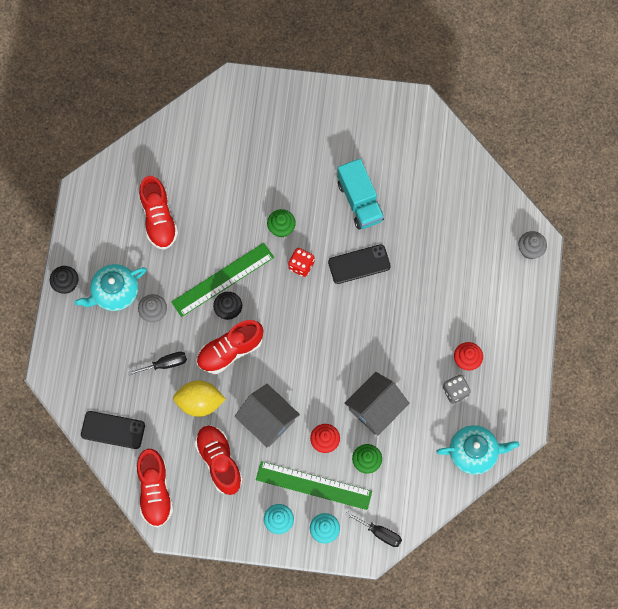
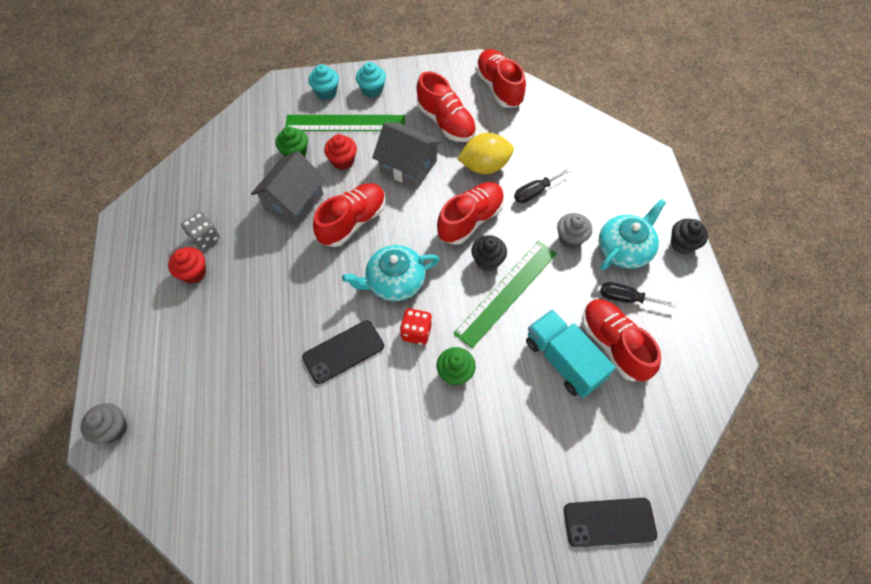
camera: 165 degrees right, 10 degrees down
(113, 430) = (562, 125): black phone -> black phone (609, 522)
(329, 375) = (353, 222): none -> red shoe
(360, 201) = (359, 437): turquoise truck -> turquoise truck (563, 360)
(380, 533) = (271, 101): black screwdriver -> black screwdriver (626, 298)
(474, 452) = (179, 185): turquoise teapot -> turquoise teapot (394, 281)

